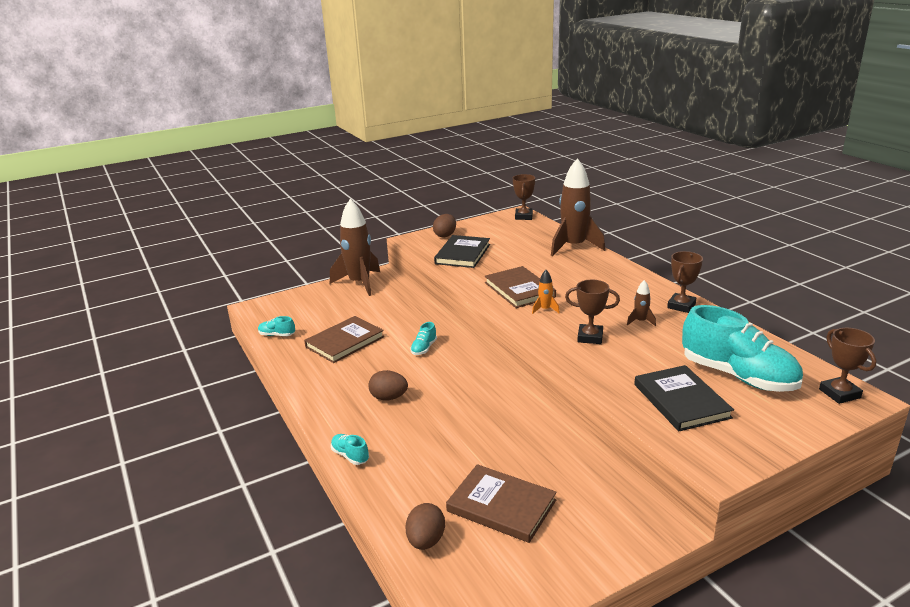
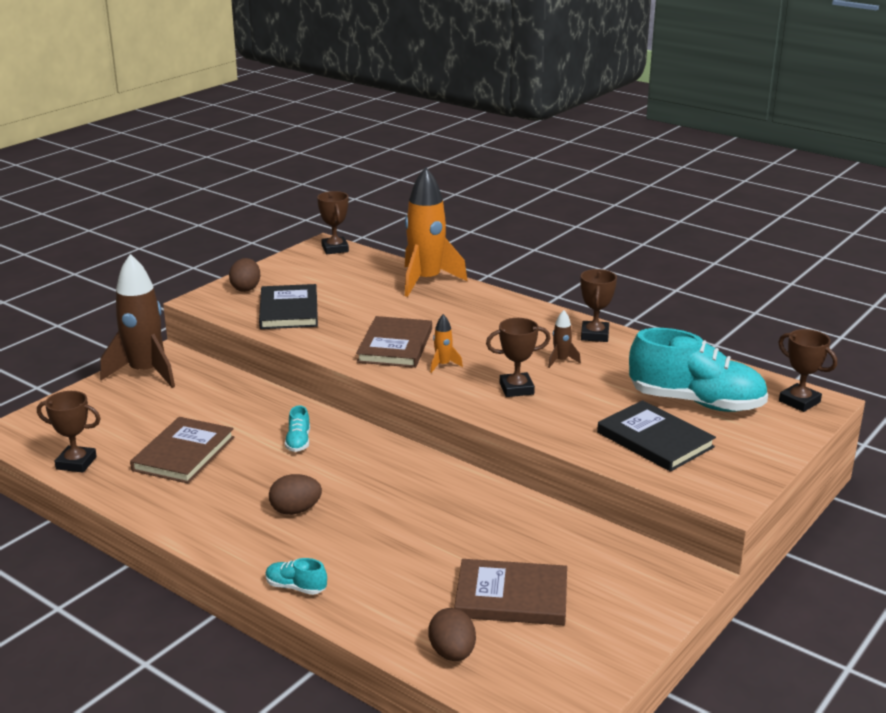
camera: 25 degrees left, 0 degrees up
(277, 335) = (76, 463): turquoise shoe -> brown trophy
(519, 290) = (395, 346): brown book -> brown book turned 60 degrees clockwise
(574, 247) = (426, 281): brown rocket -> orange rocket

